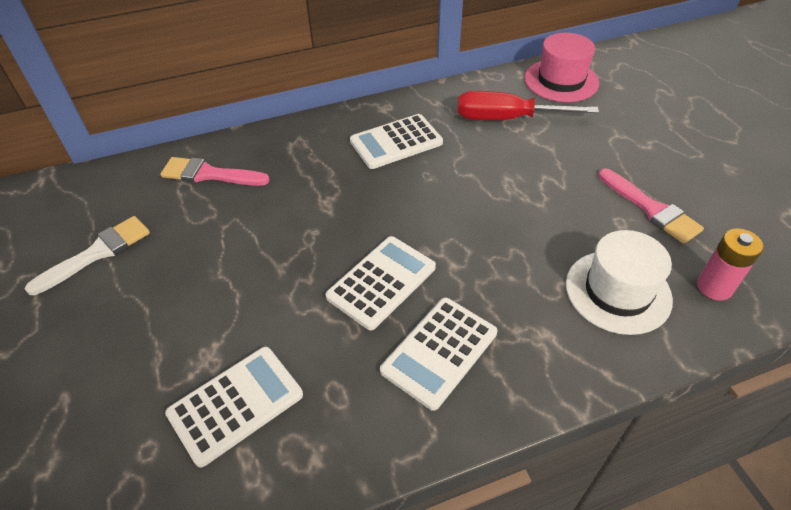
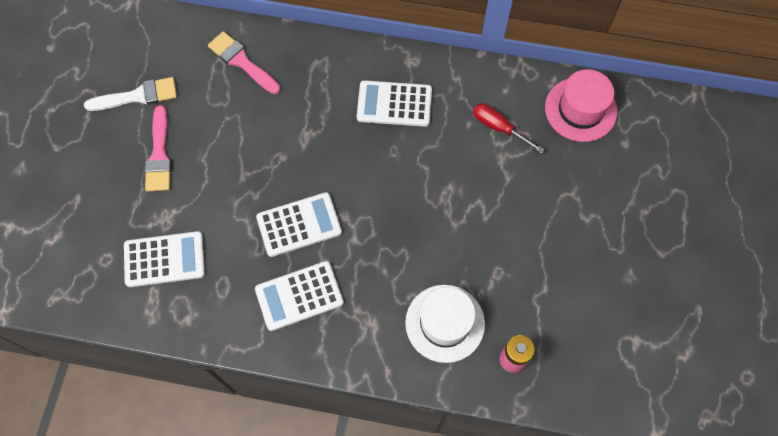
camera: 30 degrees right, 20 degrees up
(507, 119) = (499, 128): red screwdriver -> red screwdriver, size x0.64
(651, 209) = (531, 275): pink brush -> pink brush (159, 155)

